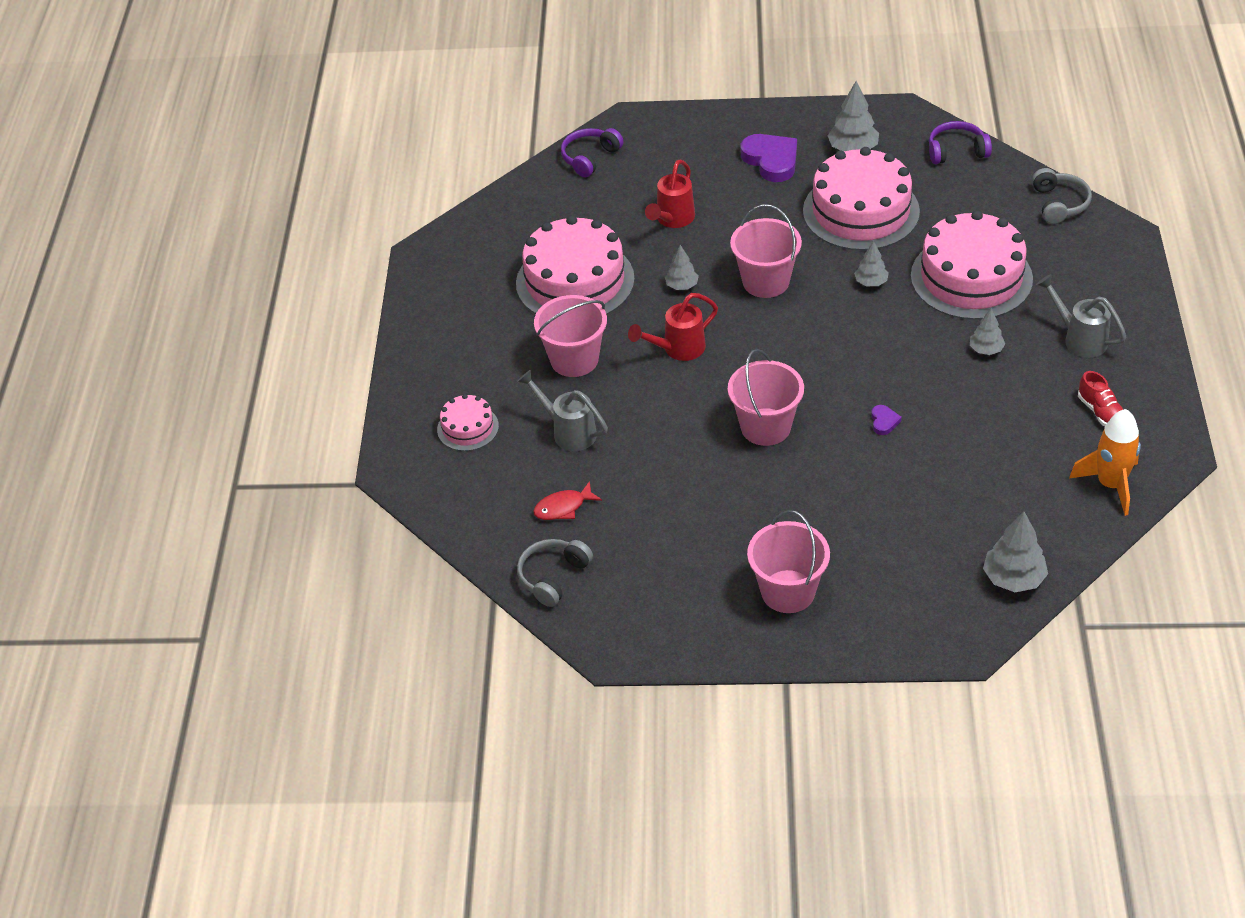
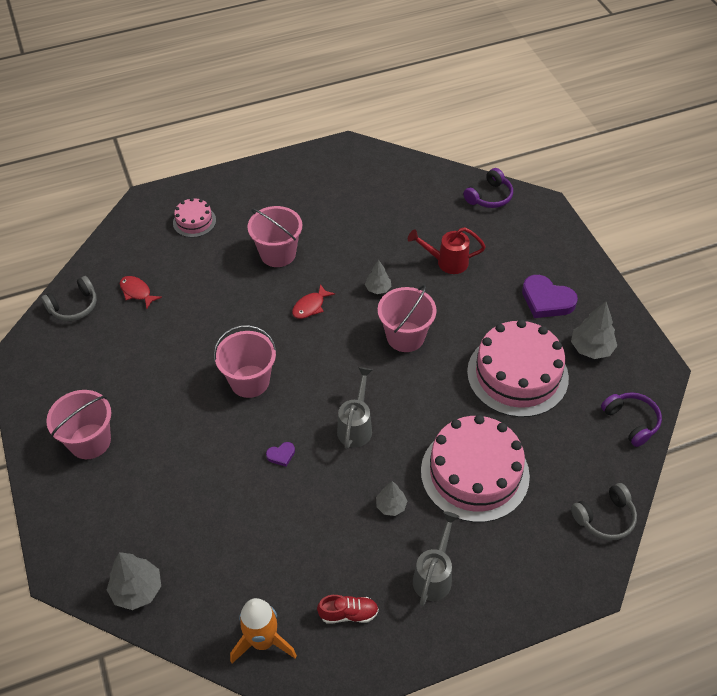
camera: 65 degrees right, 5 degrees up
(553, 576) = (74, 306): grey headphones -> grey headphones turned 135 degrees clockwise
(568, 431) = (208, 272): grey watering can -> grey watering can (356, 426)
(575, 281) = (356, 229): pink cake -> none
(590, 158) = (489, 196): purple headphones -> purple headphones turned 120 degrees clockwise
(677, 349) = (310, 306): red watering can -> red fish
(771, 160) = (546, 300): purple heart -> purple heart turned 90 degrees clockwise
(871, 282) = (436, 404): grey tree -> none
(1100, 412) = (348, 613): red shoe -> red shoe turned 135 degrees counterclockwise

